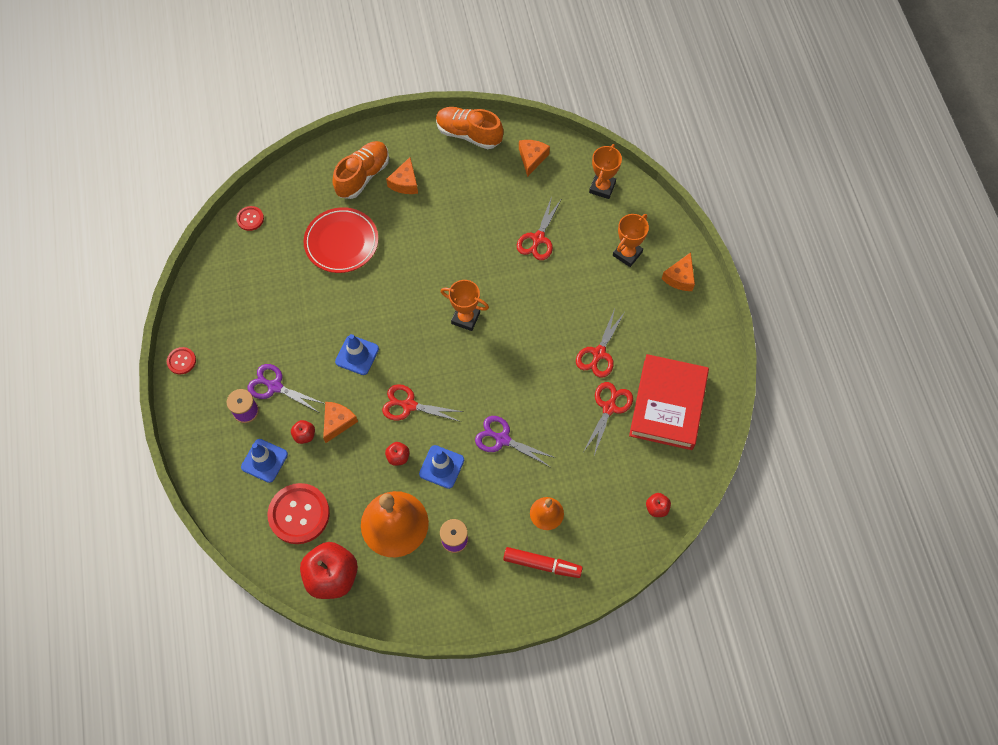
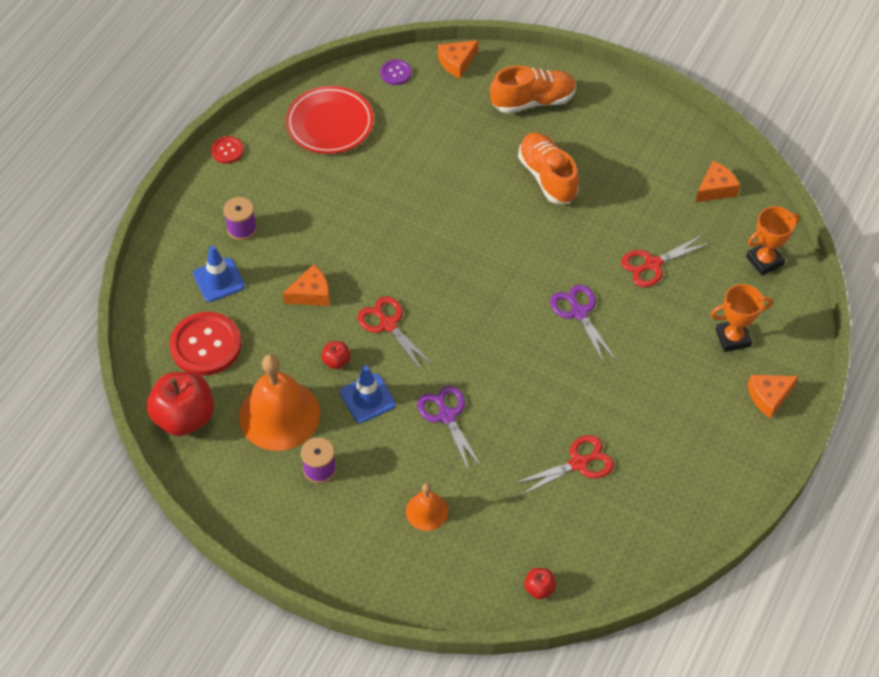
camera: 40 degrees right, 10 degrees down
(250, 219) = (396, 73): red button -> purple button
(275, 386) = (285, 225): purple scissors -> purple scissors (579, 313)
(304, 435) = (272, 284): red apple -> none
(341, 242) = (459, 145): red plate -> red plate (330, 124)
(357, 355) = (382, 249): blue traffic cone -> none
(405, 183) = (567, 132): orange cheese -> orange cheese (457, 63)
(465, 318) = (513, 286): orange trophy -> none
(469, 134) = (671, 128): orange shoe -> orange shoe (547, 177)
(542, 564) = (379, 552): red marker -> none
(599, 353) = (615, 408): red scissors -> none
(668, 405) = (642, 504): red book -> none

